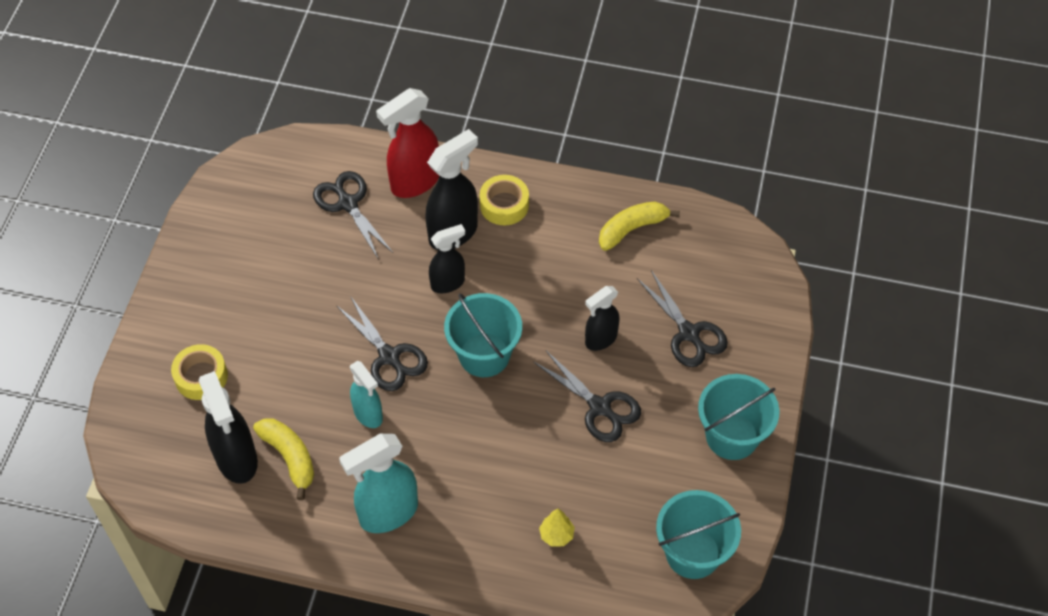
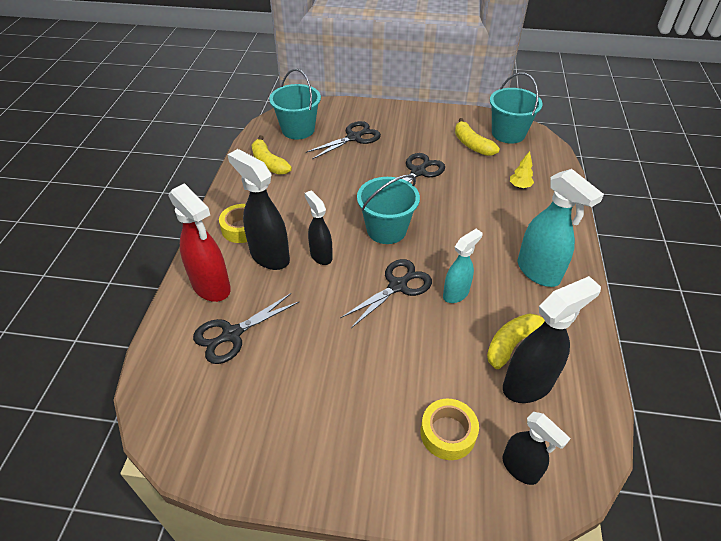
camera: 95 degrees left, 10 degrees down
(600, 339) = (364, 174): black spray bottle -> black spray bottle (520, 468)
(664, 492) = (472, 144): none -> yellow banana
(732, 436) = (425, 121): turquoise bucket -> turquoise bucket (298, 129)

